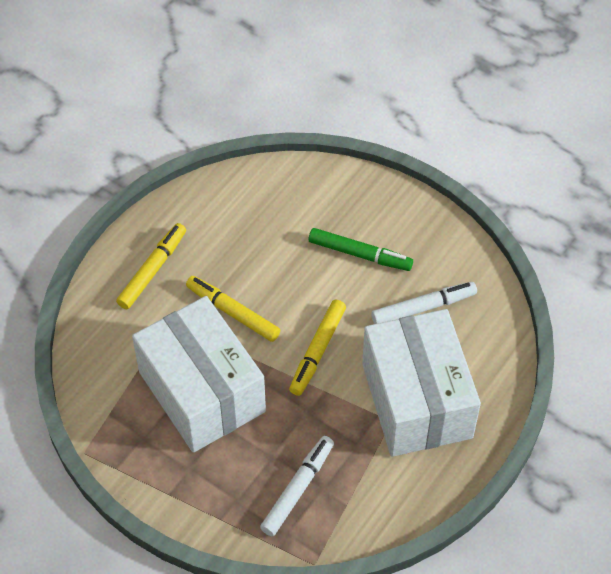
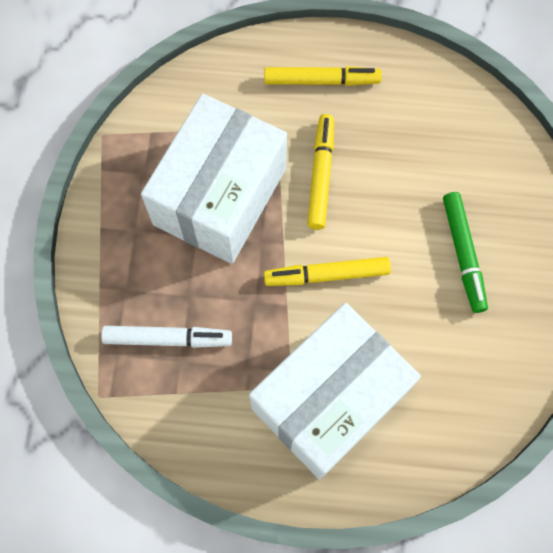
camera: 60 degrees right, 15 degrees up
(423, 307) = (441, 349): white marker -> none

